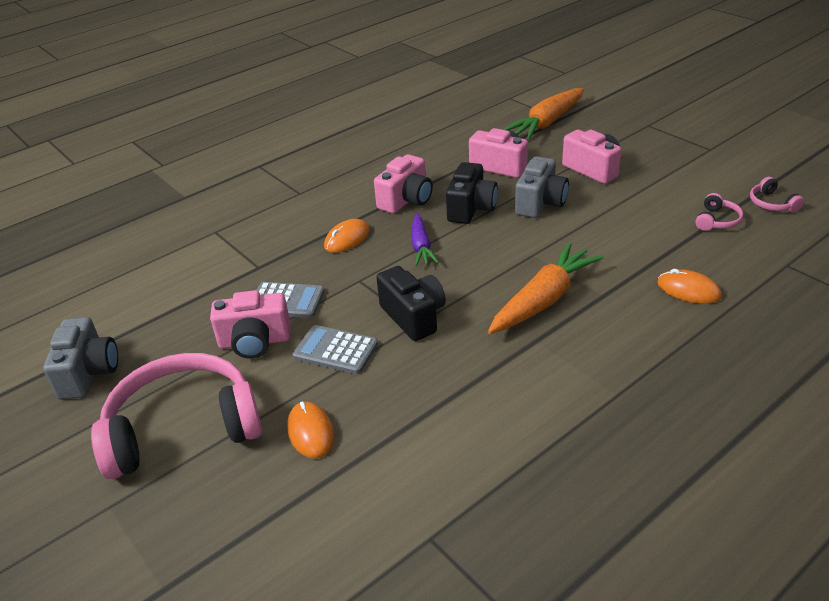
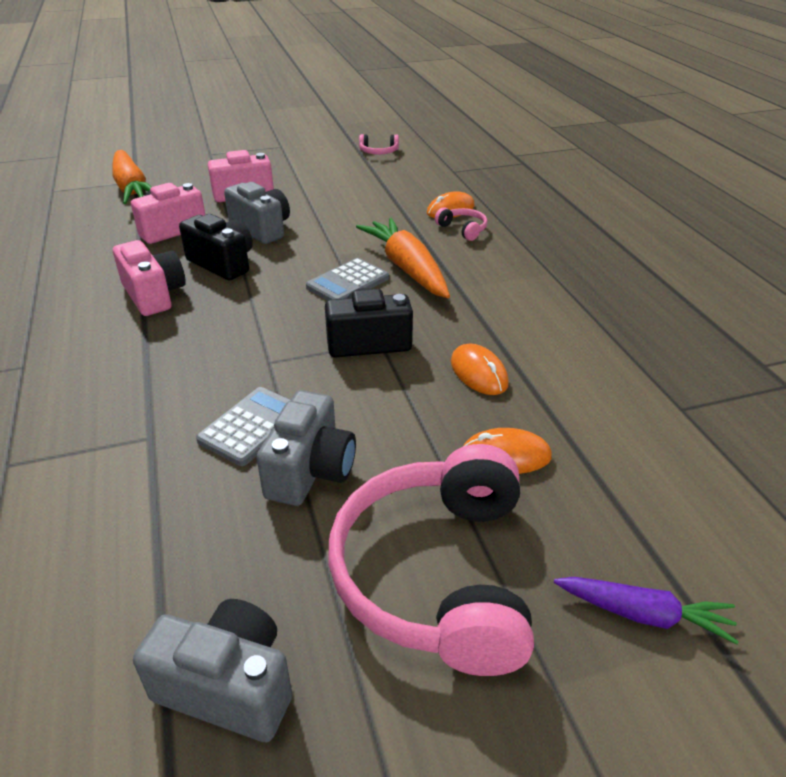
camera: 70 degrees left, 0 degrees up
(255, 342) = (310, 471): pink camera -> grey camera
(335, 350) = (381, 407): grey calculator -> grey calculator (348, 283)
(347, 239) = (177, 352): orange mouse -> orange mouse (479, 373)
(421, 246) = (253, 308): purple carrot -> purple carrot (642, 614)
(717, 221) = (377, 174): pink headphones -> pink headphones (463, 229)

